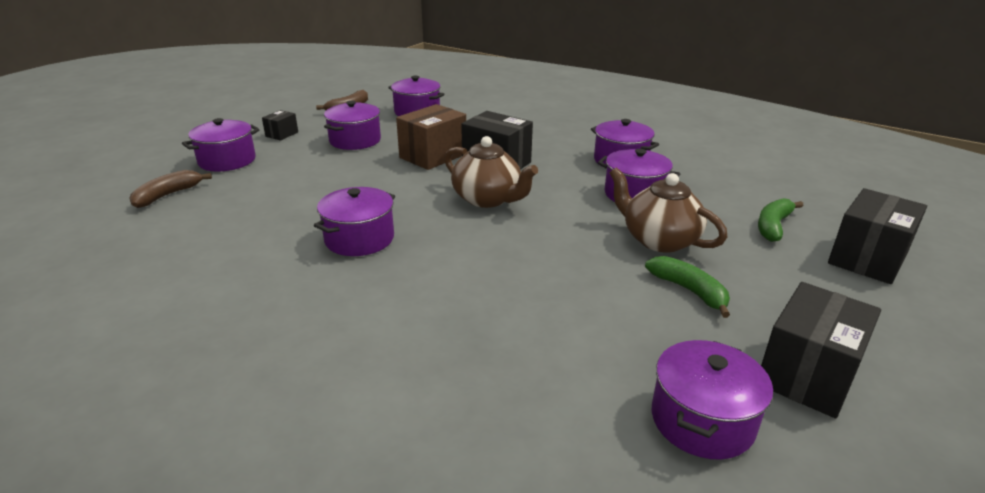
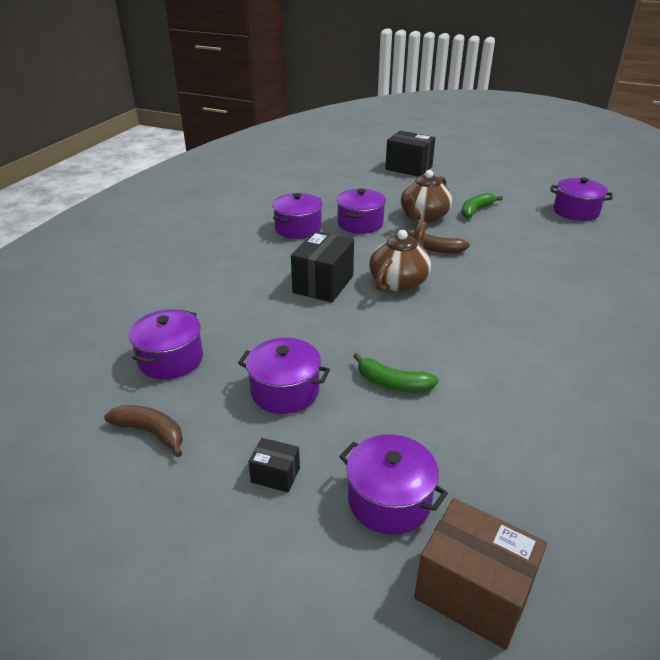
camera: 100 degrees left, 5 degrees up
(168, 195) = (514, 515): brown banana -> brown banana (435, 249)
(359, 239) = (505, 333): purple pot -> none
(433, 156) = (316, 323): brown box -> brown box (473, 592)
(773, 226) = (384, 185): green banana -> green banana (392, 383)
(807, 374) = (523, 190): black box -> none

